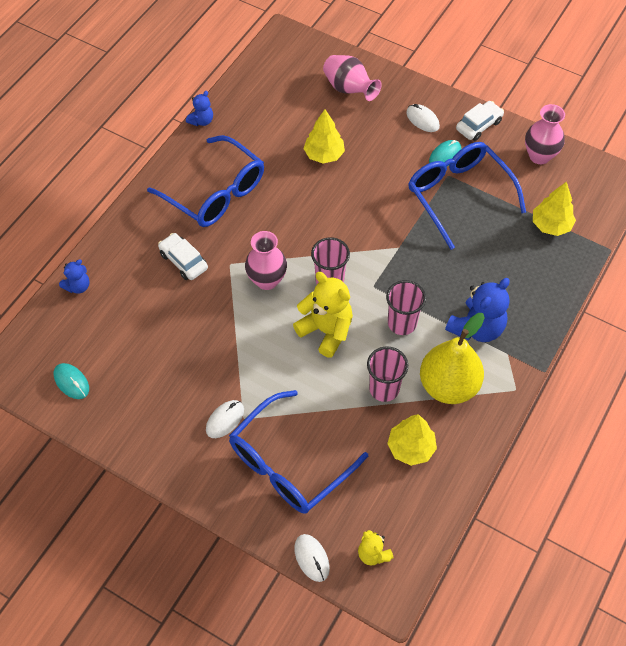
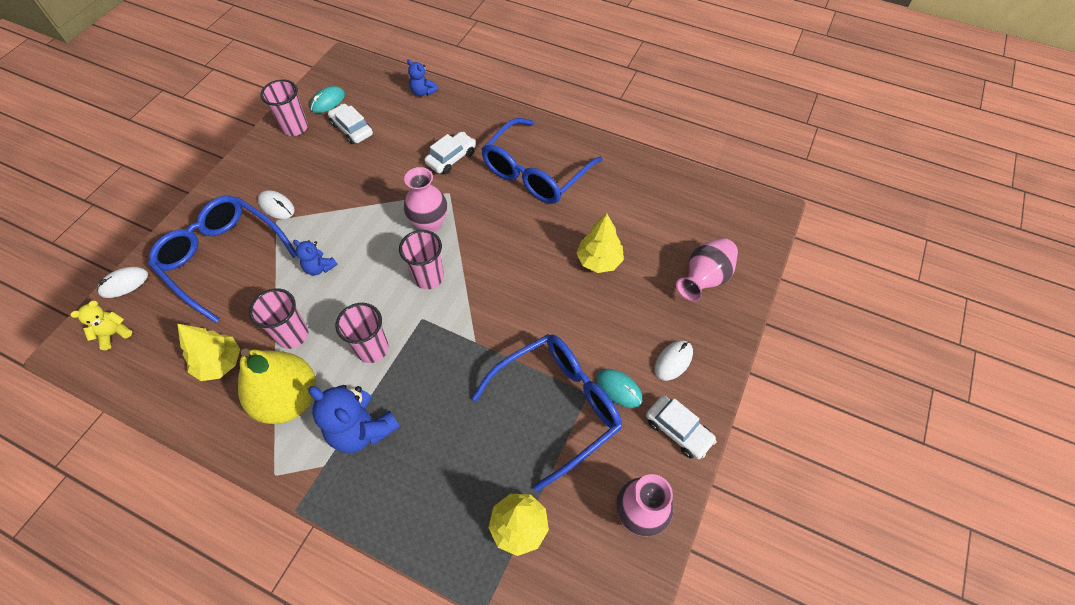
camera: 85 degrees right, 0 degrees up
(108, 413) = (295, 128): none -> pink cup
(122, 354) = (352, 129): none -> white car
(201, 121) = (626, 152): blue teddy bear -> blue teddy bear (319, 267)
(326, 331) = (367, 278): yellow teddy bear -> none

